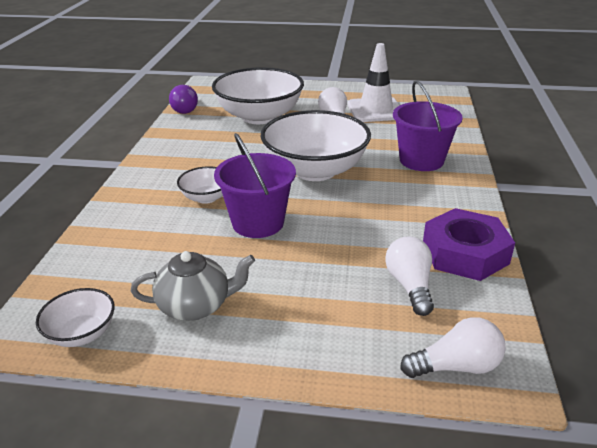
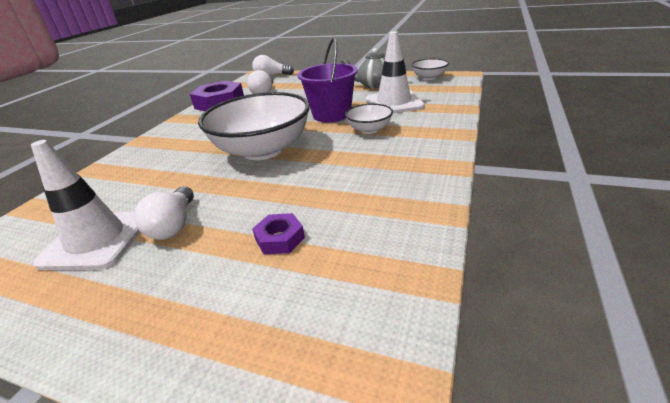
camera: 165 degrees left, 0 degrees up
(169, 247) = (394, 103): none -> white traffic cone
(185, 109) = (414, 277): purple light bulb -> none
(259, 116) = (280, 239): white bowl -> purple nut
(421, 160) = (158, 157): purple bucket -> none

